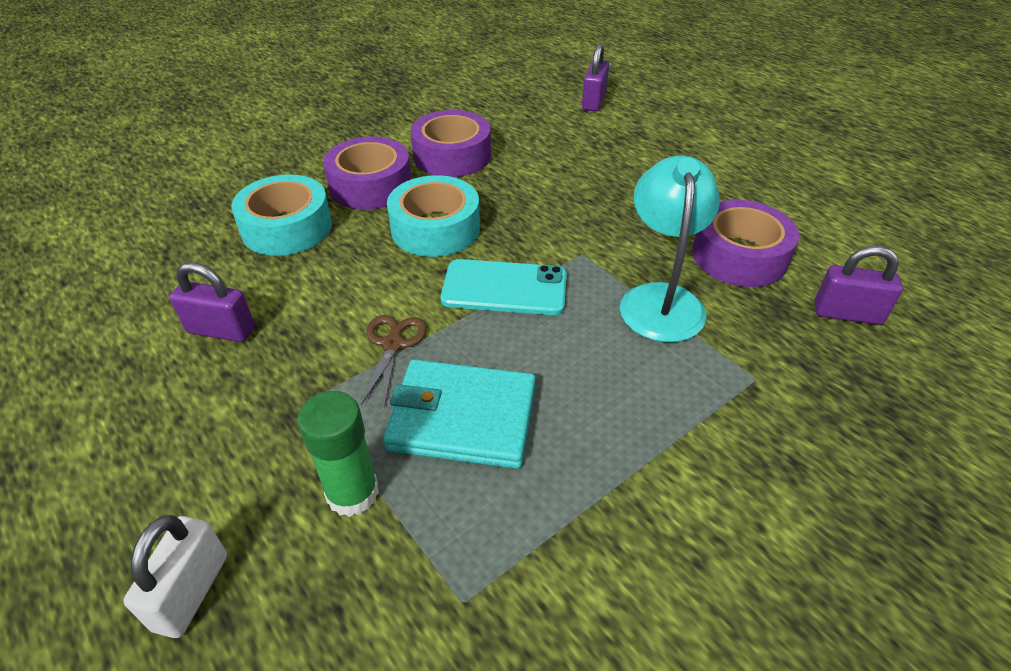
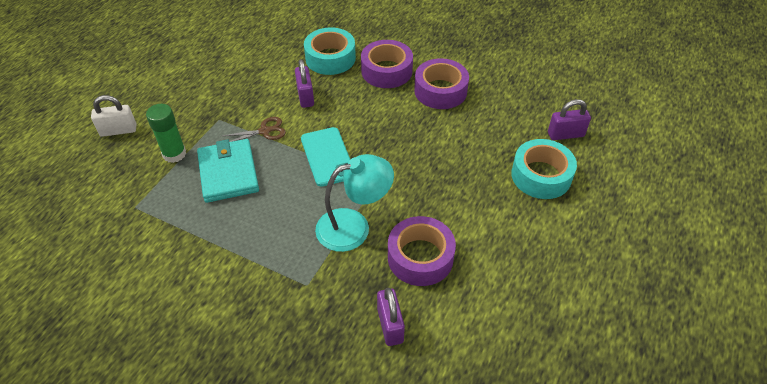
camera: 65 degrees right, 5 degrees up
(221, 330) = (247, 73): purple padlock -> purple padlock (305, 96)
(435, 228) = (363, 111): turquoise tape -> turquoise tape (541, 176)

